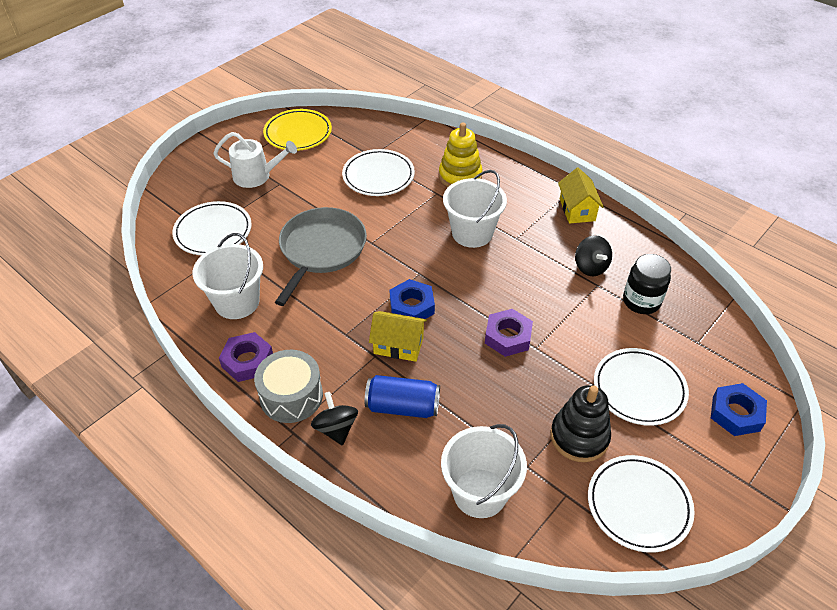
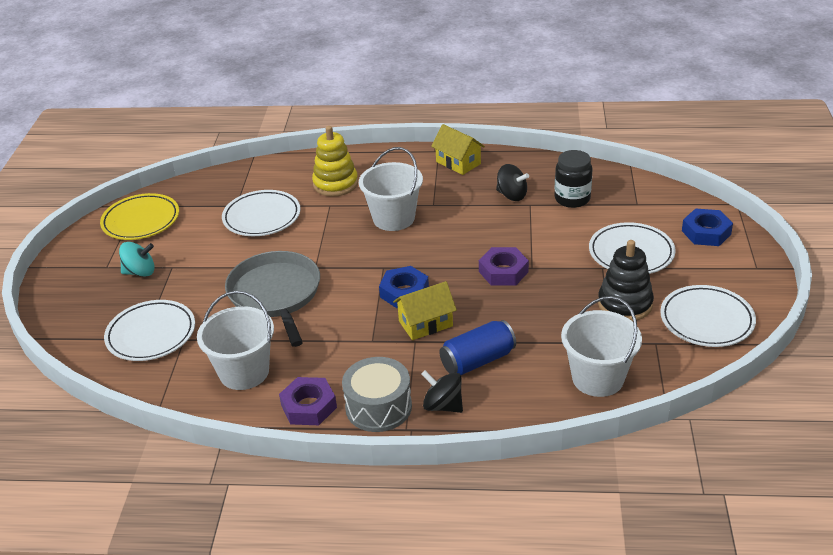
camera: 35 degrees left, 10 degrees down
(256, 176) = (140, 272): white watering can -> turquoise spinning top

